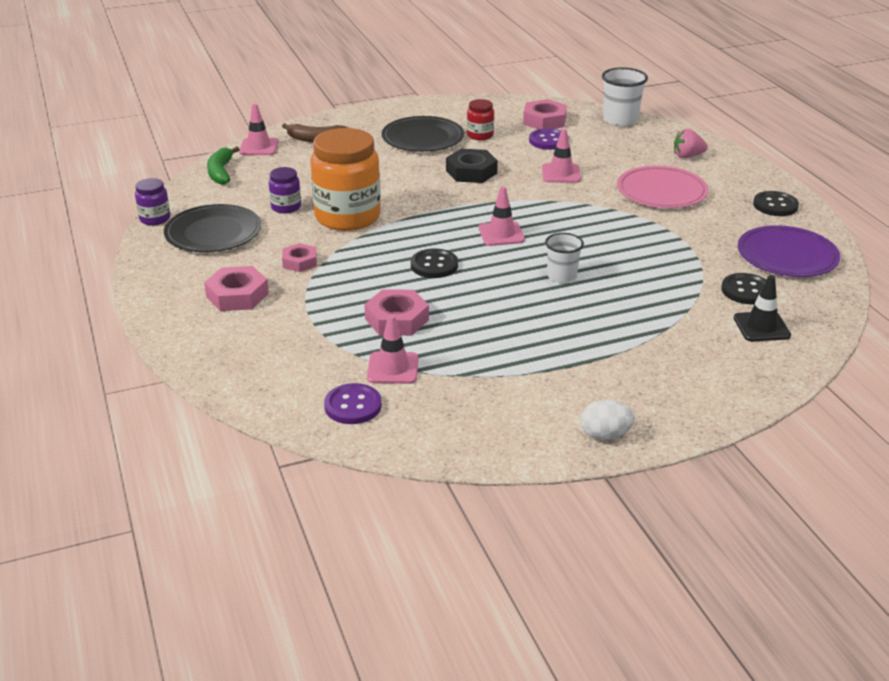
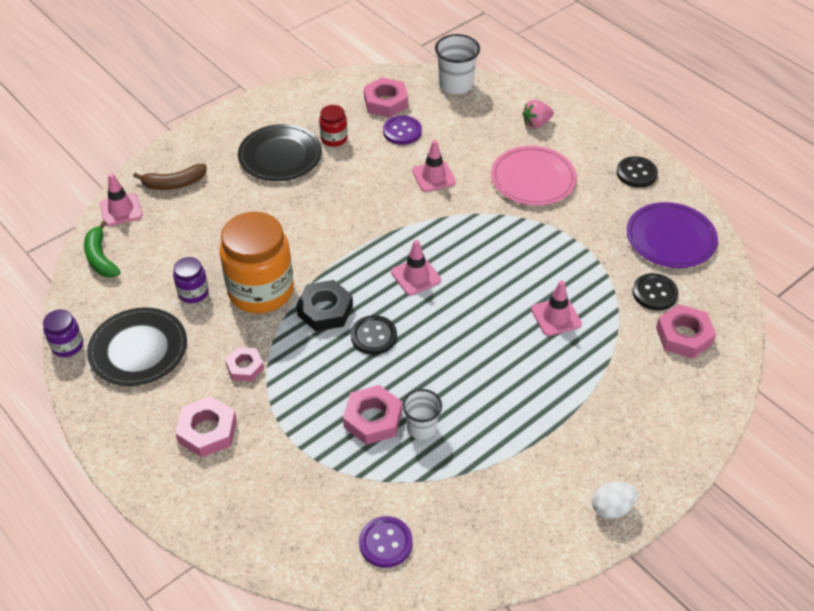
camera: 20 degrees left, 15 degrees up
(393, 368) = (398, 484): pink traffic cone -> pink traffic cone (556, 317)
(471, 172) = (349, 195): black nut -> black nut (325, 310)
(562, 276) = (493, 318): white cup -> white cup (421, 427)
(761, 327) = (684, 336): black traffic cone -> pink nut

